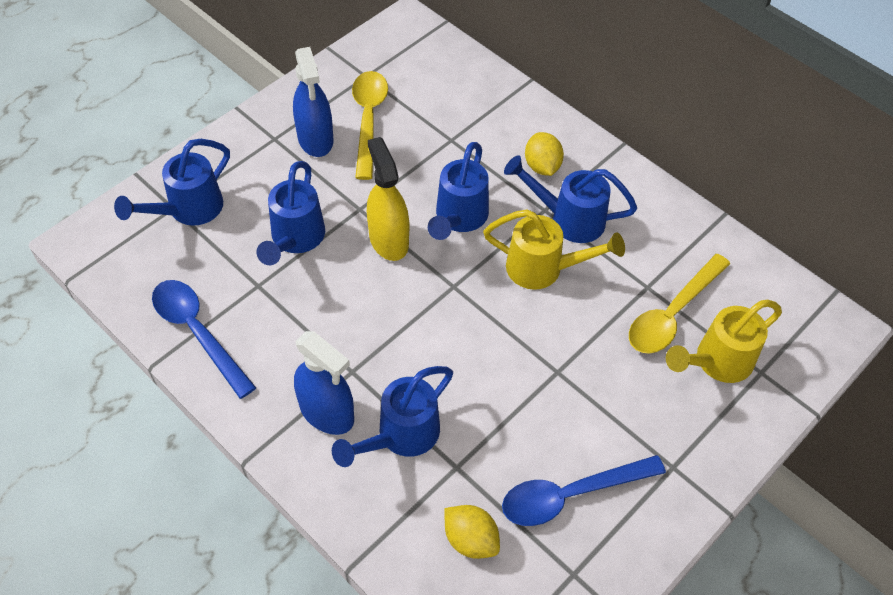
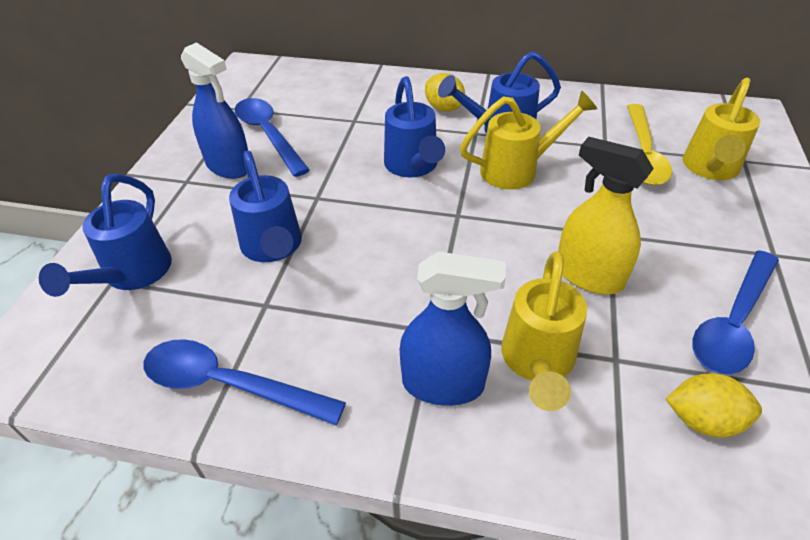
camera: 30 degrees left, 10 degrees down
(368, 120) = (268, 135): yellow spoon -> blue spoon
(388, 240) = (366, 208): yellow spray bottle -> yellow spray bottle (588, 276)
(400, 436) = (537, 363): blue watering can -> yellow watering can

